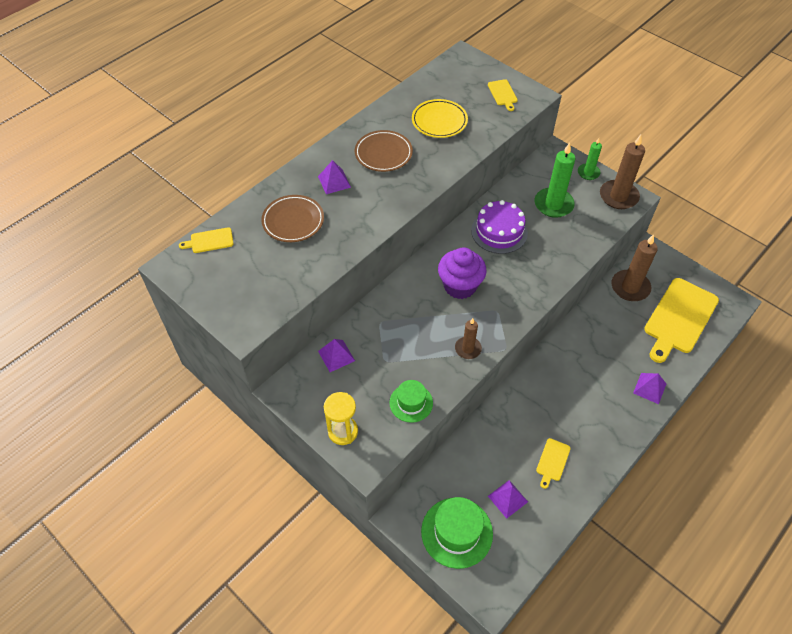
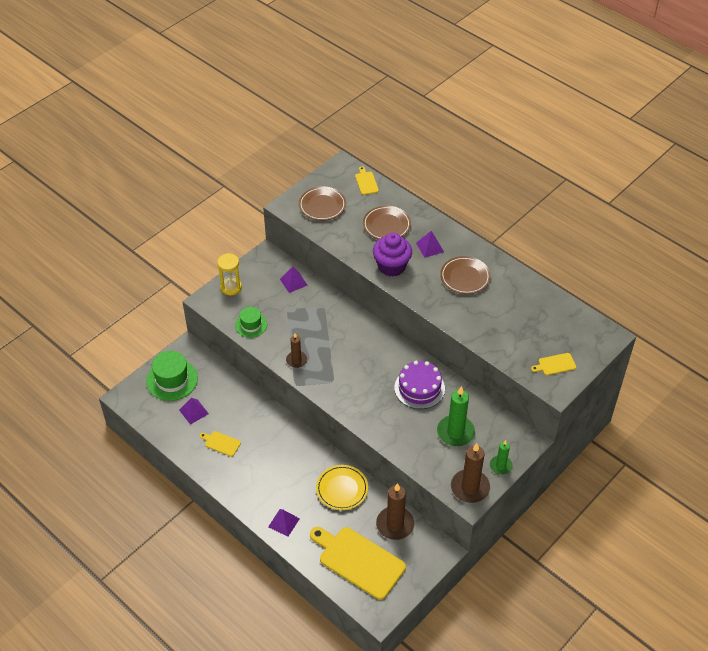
camera: 90 degrees right, 5 degrees down
(248, 288) = (322, 206): none -> brown plate
(439, 121) = (510, 315): yellow plate -> yellow plate (342, 489)
(460, 286) = (358, 357): purple cupcake -> purple cupcake (391, 266)

